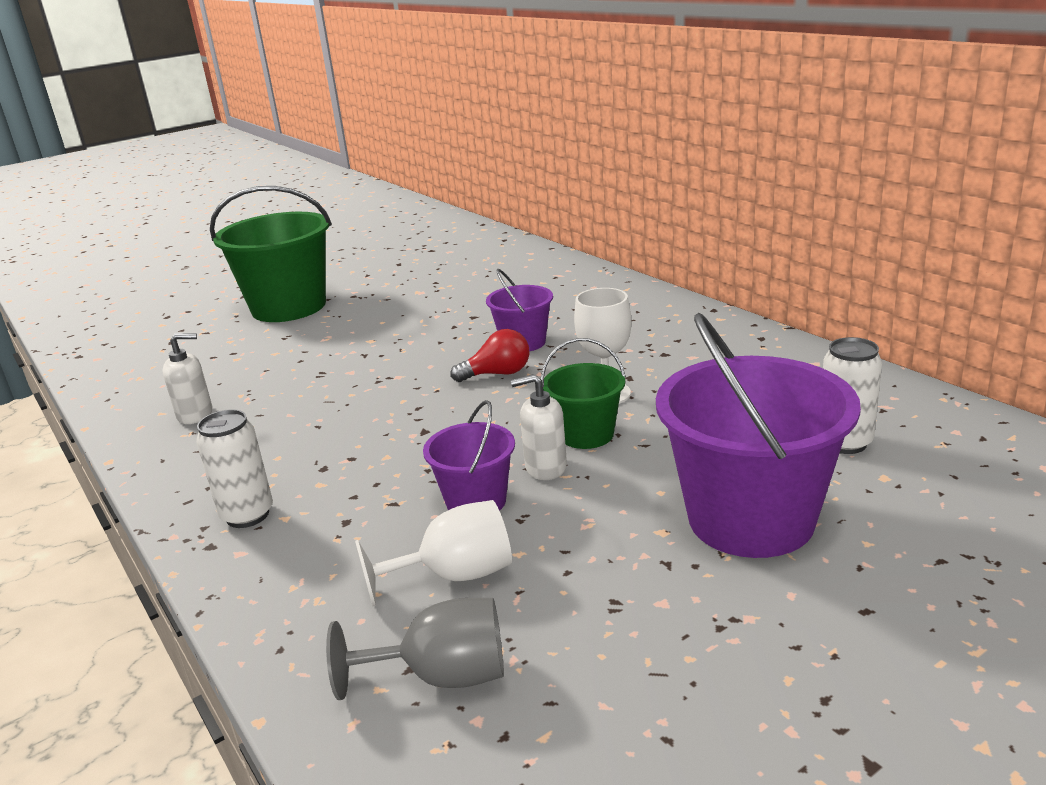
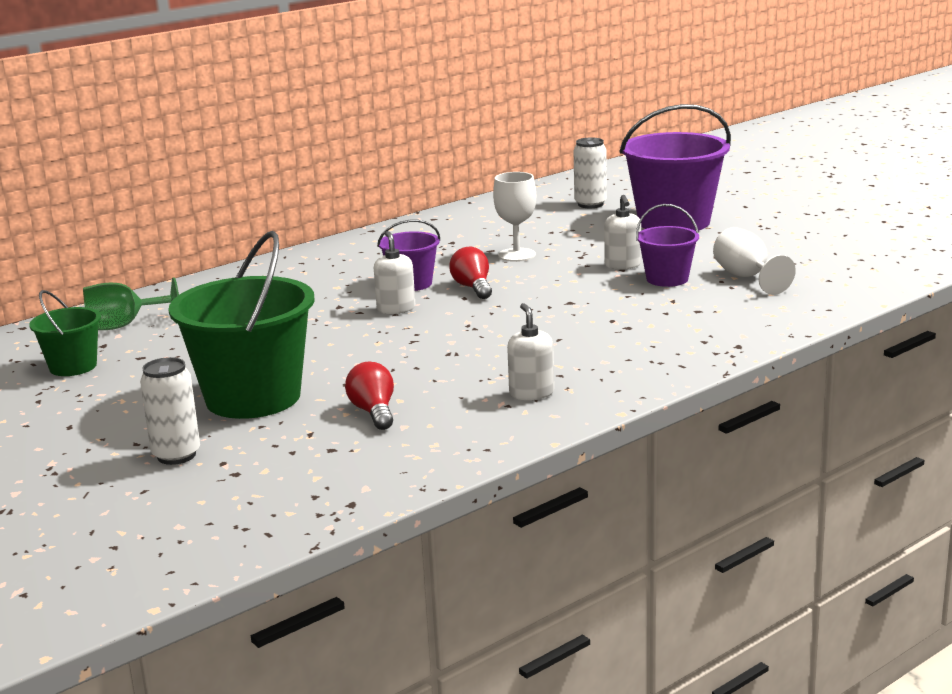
camera: 95 degrees left, 5 degrees down
(221, 351) = (374, 412): none -> red light bulb
(247, 515) = (697, 341): white can -> white can (176, 455)
(442, 676) = (829, 273): grey goblet -> none
(452, 341) = (396, 309): none -> white soap dispenser
(468, 250) = (123, 326): none -> green goblet
(586, 434) = (578, 257): green bucket -> green bucket (73, 367)

